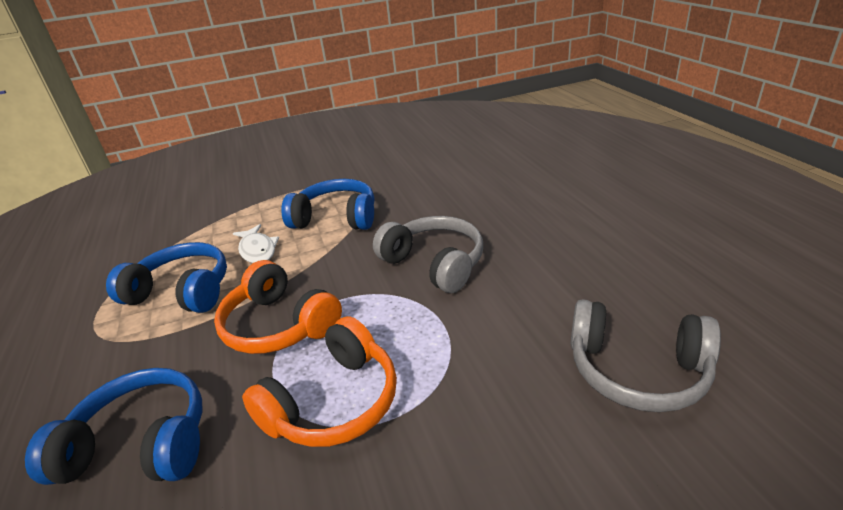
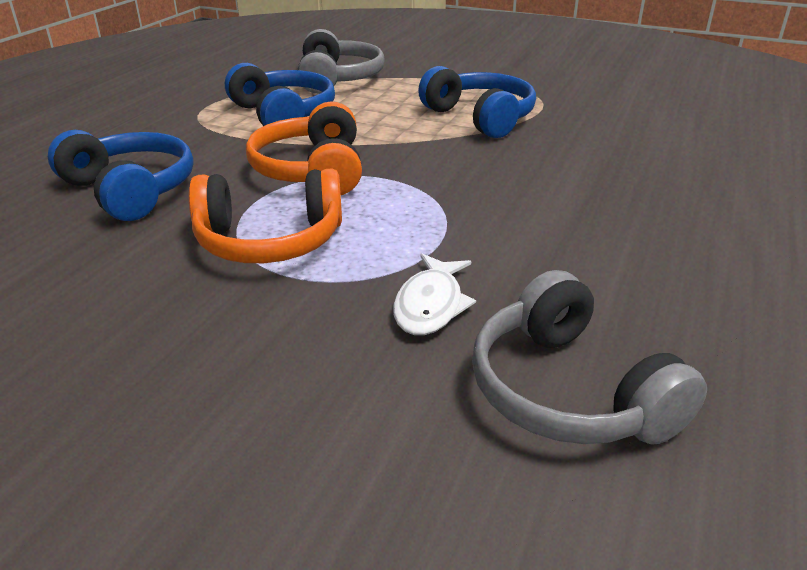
camera: 40 degrees right, 0 degrees up
(257, 250) = (377, 112): white fish -> white fish (430, 305)
(434, 263) = (512, 195): grey headphones -> grey headphones (338, 79)

